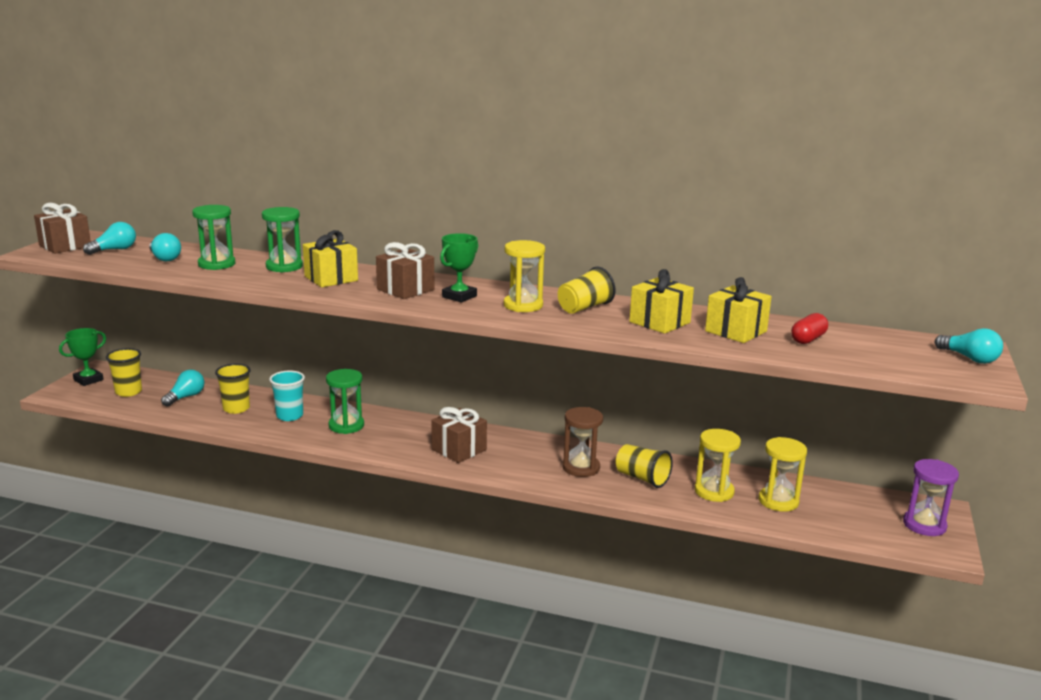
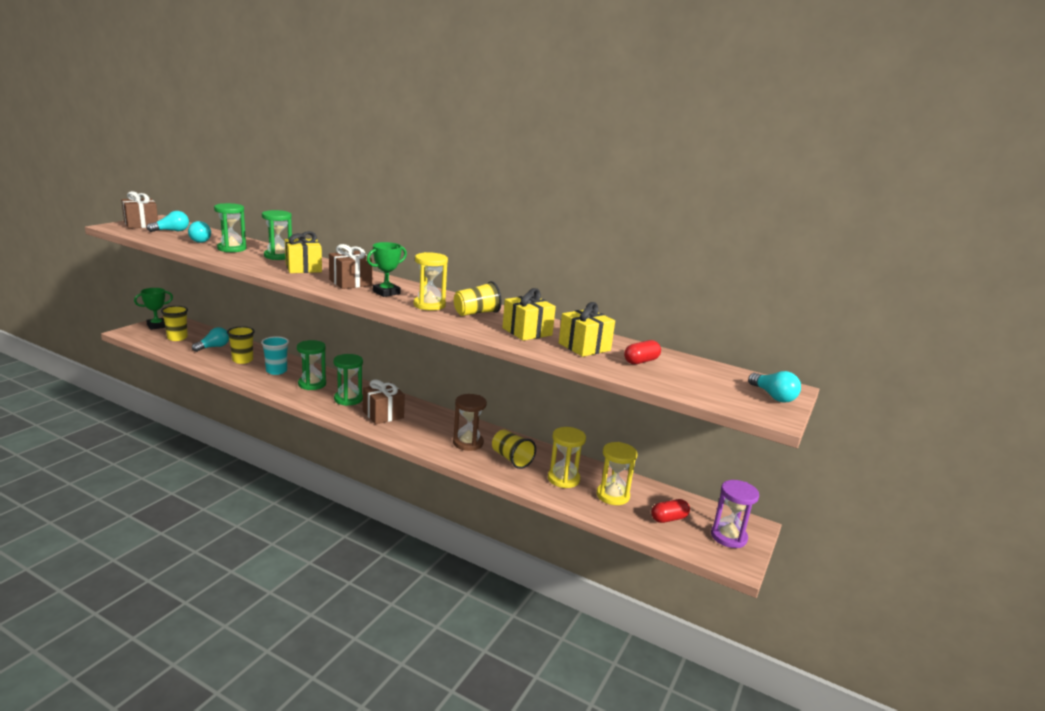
camera: 10 degrees right, 0 degrees up
(404, 437) = (348, 399): none -> green hourglass
(852, 516) = (669, 519): none -> red capsule

